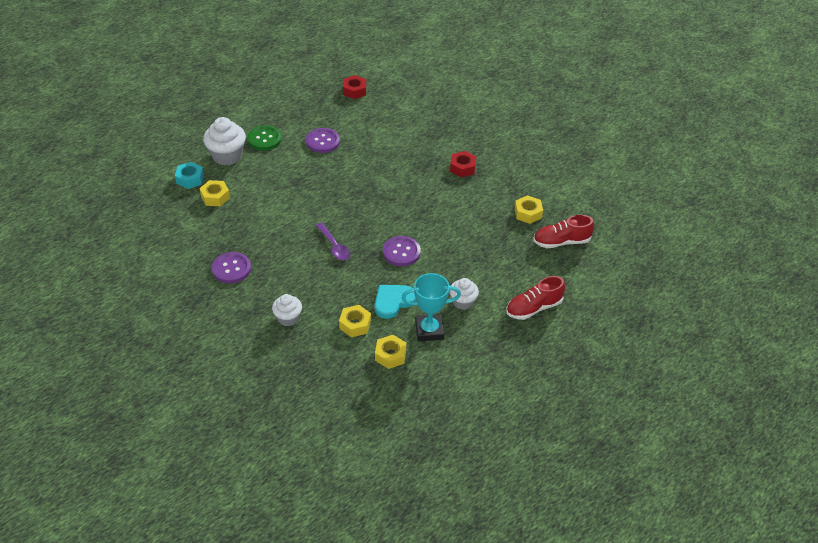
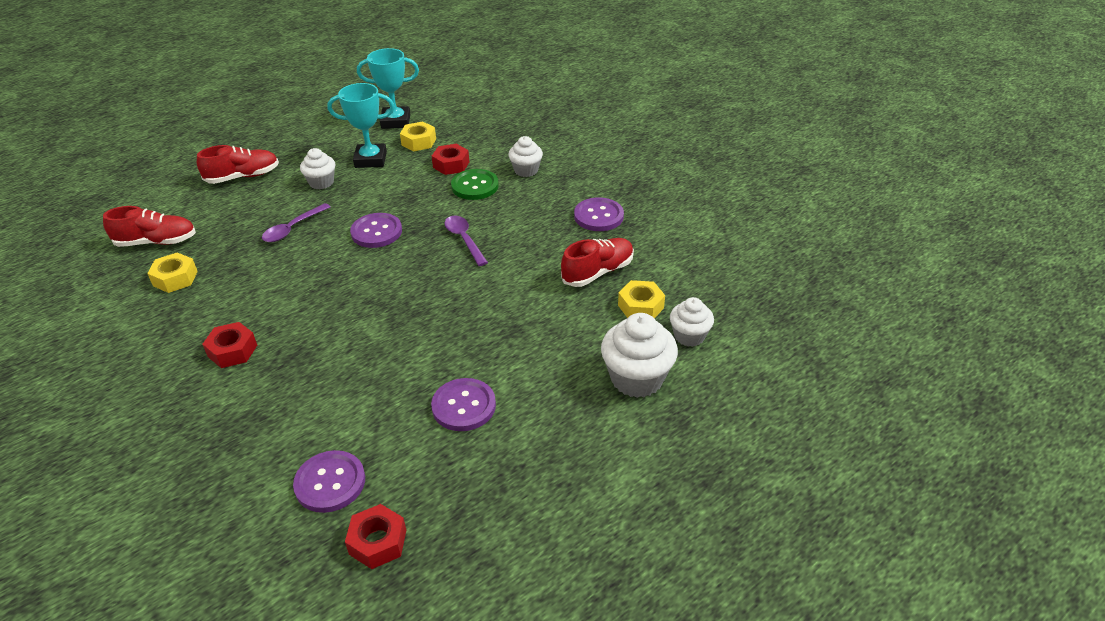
camera: 175 degrees left, 5 degrees down
(190, 179) = (689, 336): turquoise nut -> white cupcake
(239, 221) = (598, 272): none -> red shoe
(264, 139) = (573, 413): green button -> green button (475, 186)
(355, 324) = (451, 165): yellow nut -> red nut
(383, 110) = (330, 483): none -> purple button
(393, 301) = (402, 183): turquoise heart -> none
(420, 386) = (395, 121): none -> turquoise trophy
(466, 255) = (293, 228): none -> purple spoon

